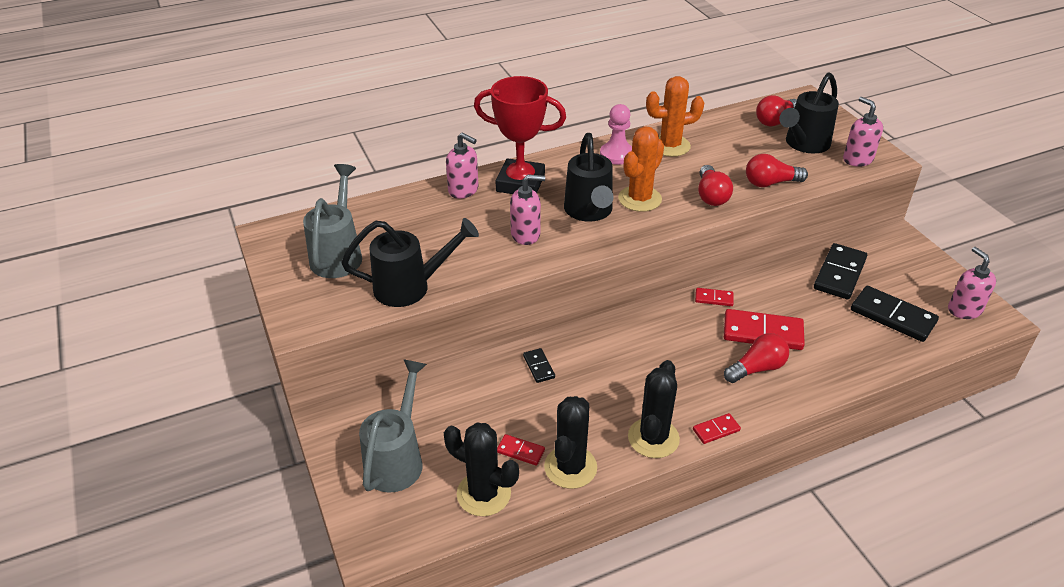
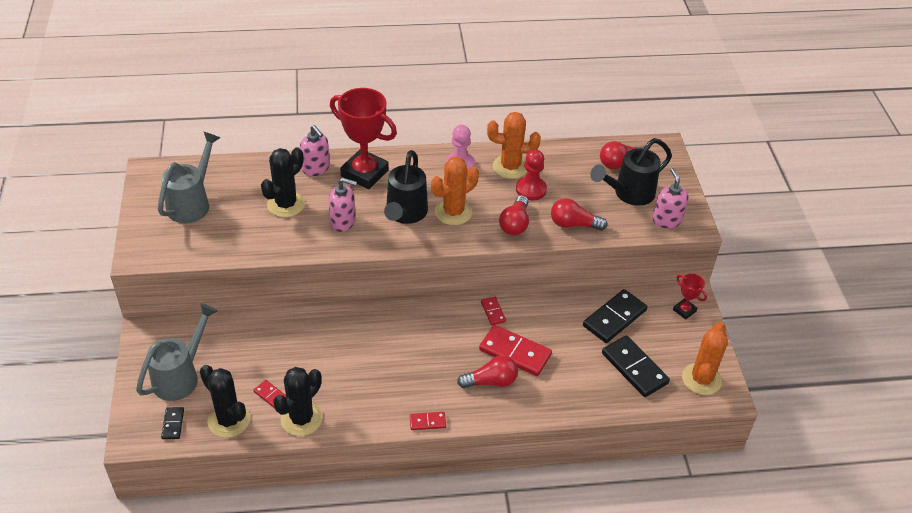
camera: 15 degrees right, 5 degrees up
(410, 287) = (232, 245): black watering can -> none
(539, 367) = (320, 332): black domino -> black domino (173, 424)
(653, 438) = (375, 414): black cactus -> black cactus (286, 204)
(705, 161) = (531, 189): none -> red pawn
(714, 298) = (493, 312): red domino -> red domino turned 45 degrees clockwise
(901, 250) = (684, 310): none -> red trophy
(964, 310) = (701, 379): pink soap dispenser -> orange cactus

